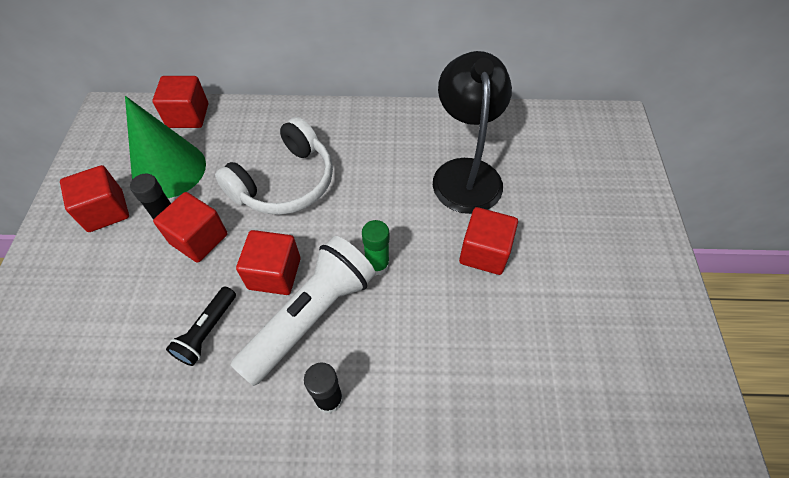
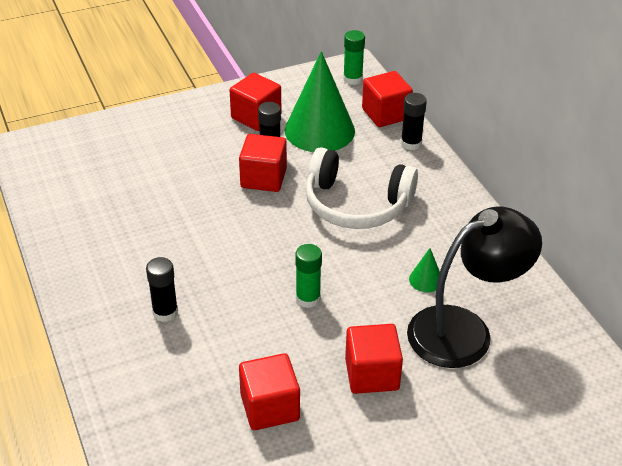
camera: 65 degrees right, 15 degrees down
(121, 118) = (352, 79): none -> green glue stick
(207, 331) = (185, 219): black flashlight -> none
(238, 115) = (411, 143): none -> black glue stick
(274, 273) = (258, 236): red cube -> red cube (270, 407)
(311, 316) = (231, 274): white flashlight -> none
(400, 173) = (426, 280): none -> green cone

